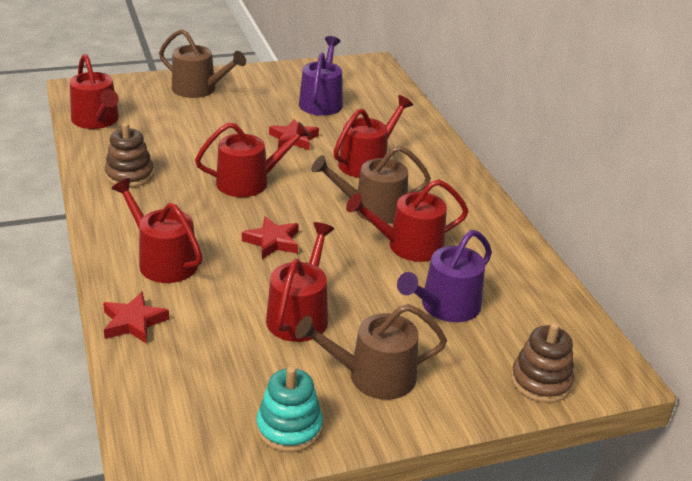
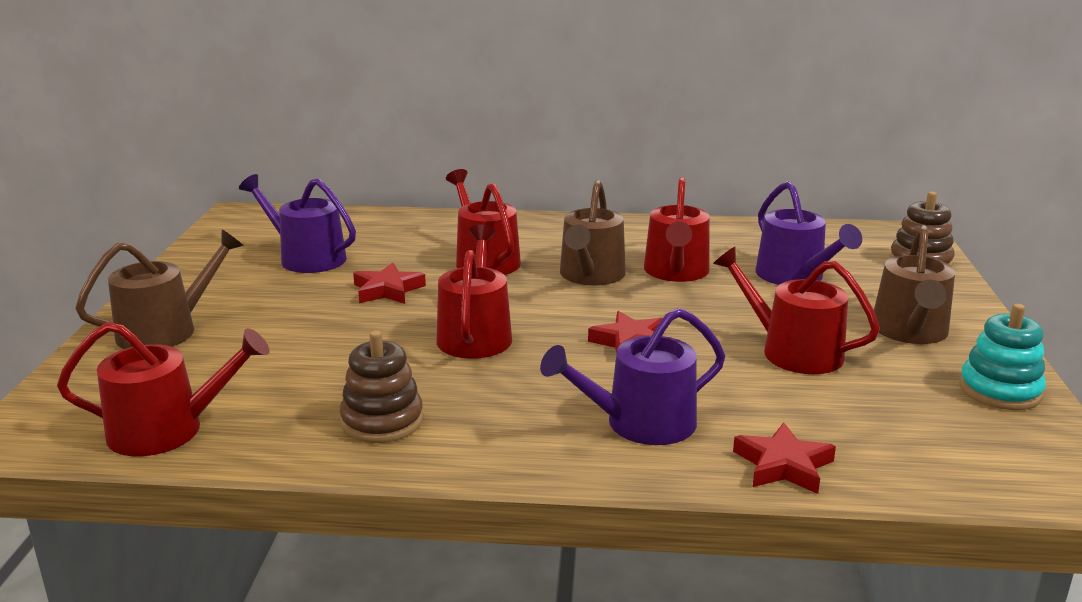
camera: 65 degrees left, 10 degrees down
(163, 261) = (640, 423): red watering can -> purple watering can

